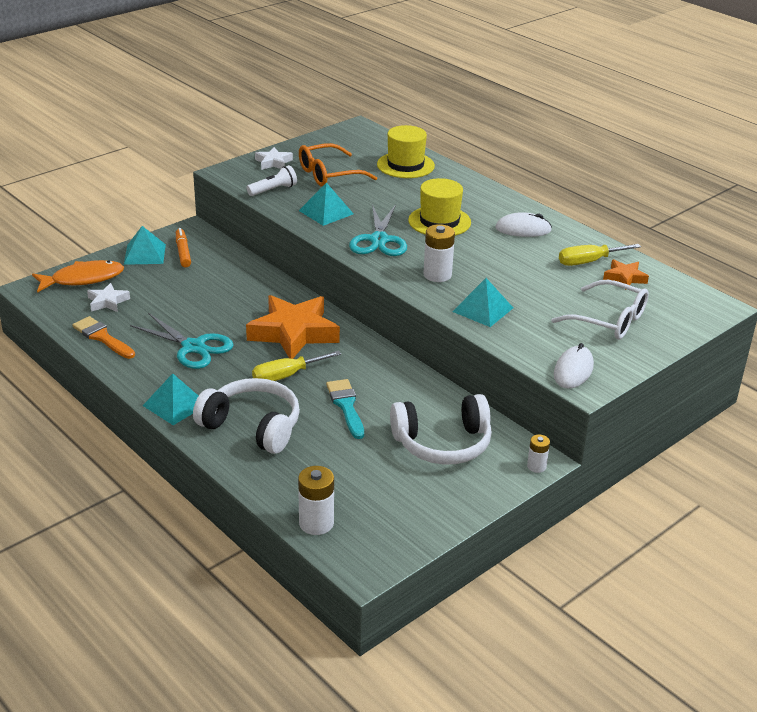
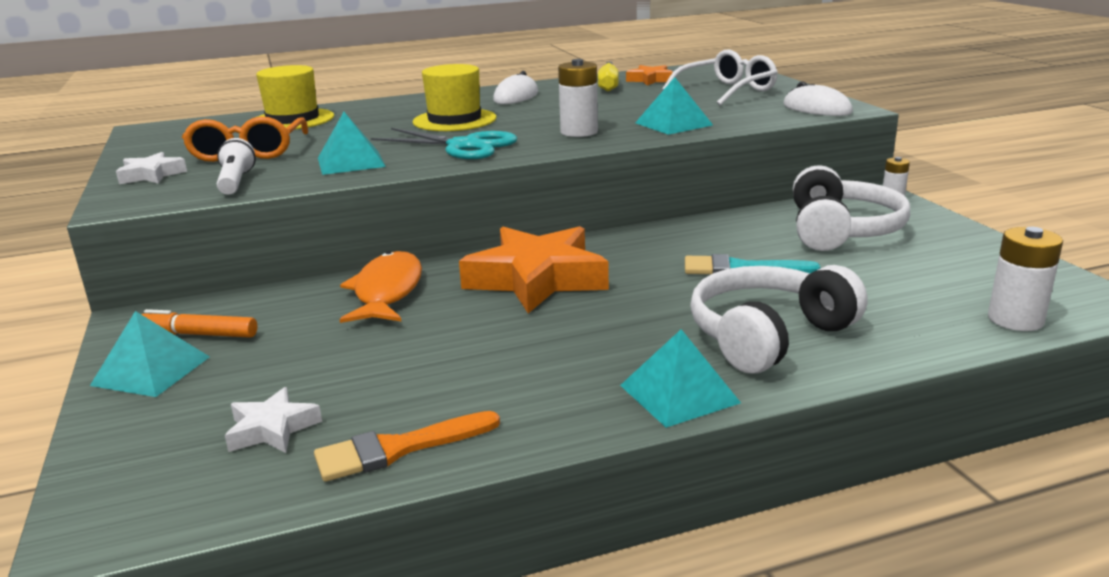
camera: 65 degrees left, 10 degrees down
(83, 279) = (147, 450): orange fish -> orange fish (387, 291)
(193, 347) = (512, 358): turquoise scissors -> none
(286, 376) = (645, 297): yellow screwdriver -> none

